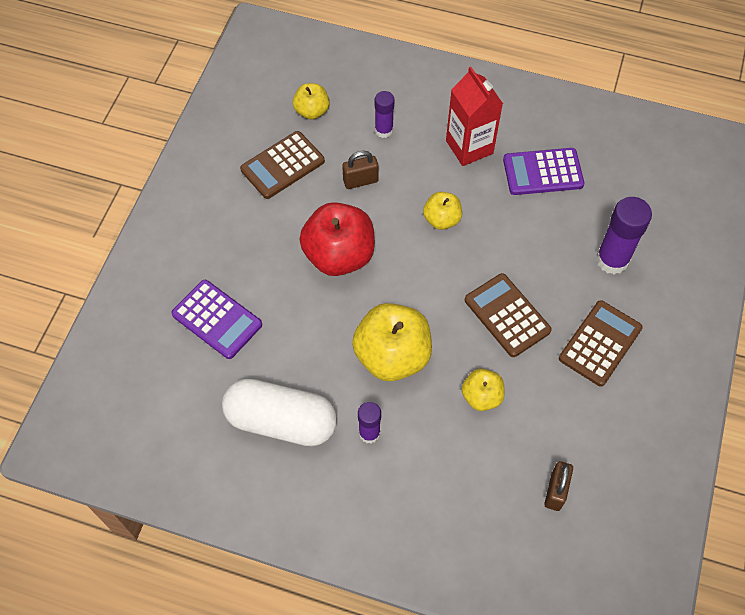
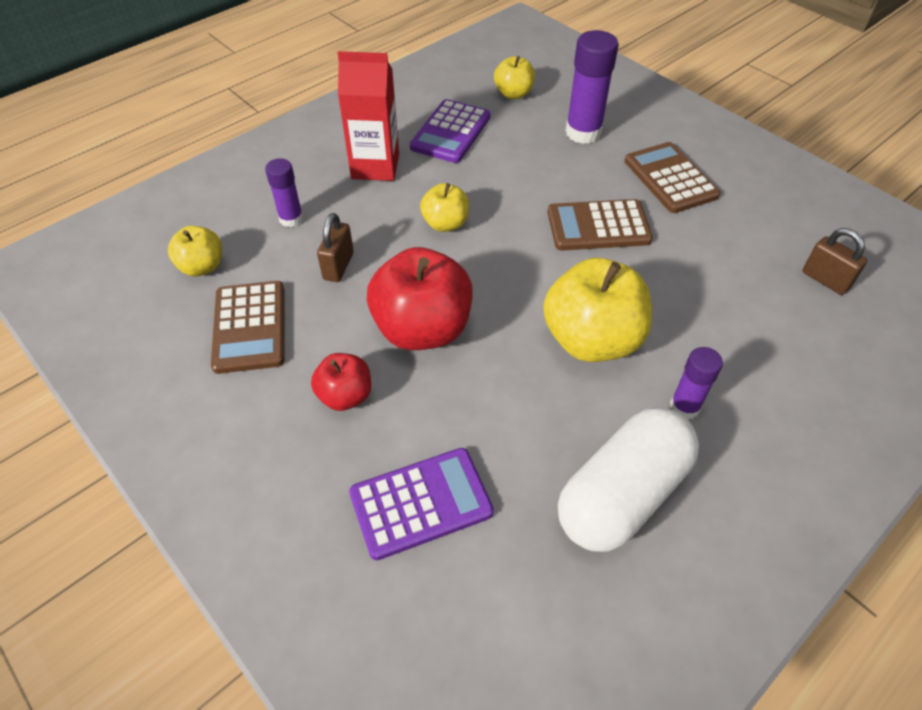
camera: 60 degrees left, 10 degrees down
(264, 243) = (345, 396): none -> red apple
(481, 396) = (685, 287): yellow apple -> yellow apple (513, 94)

